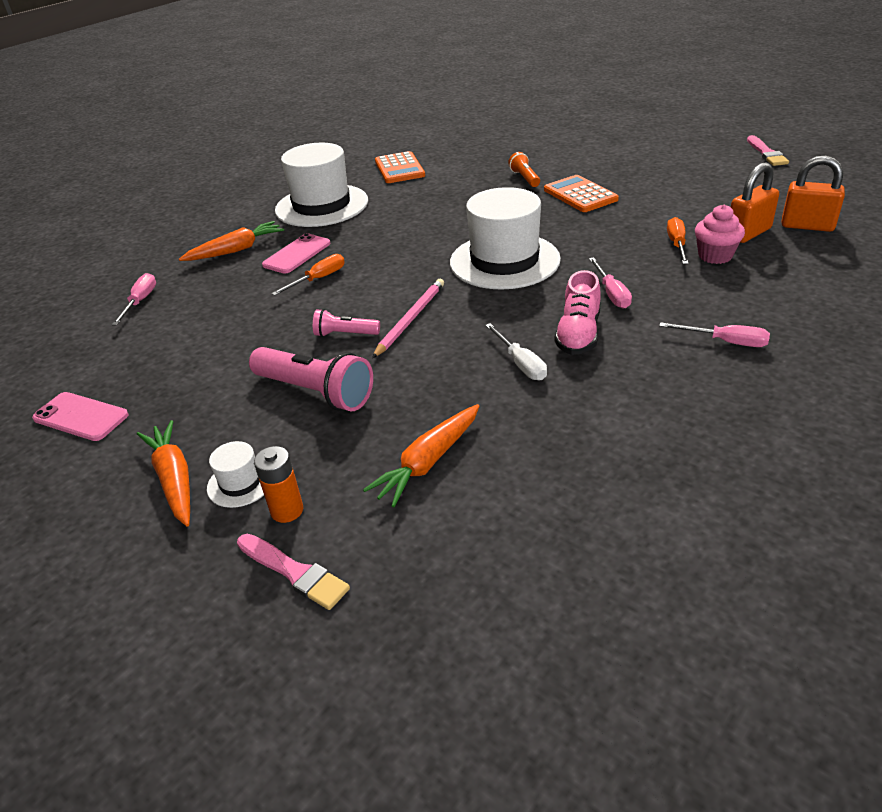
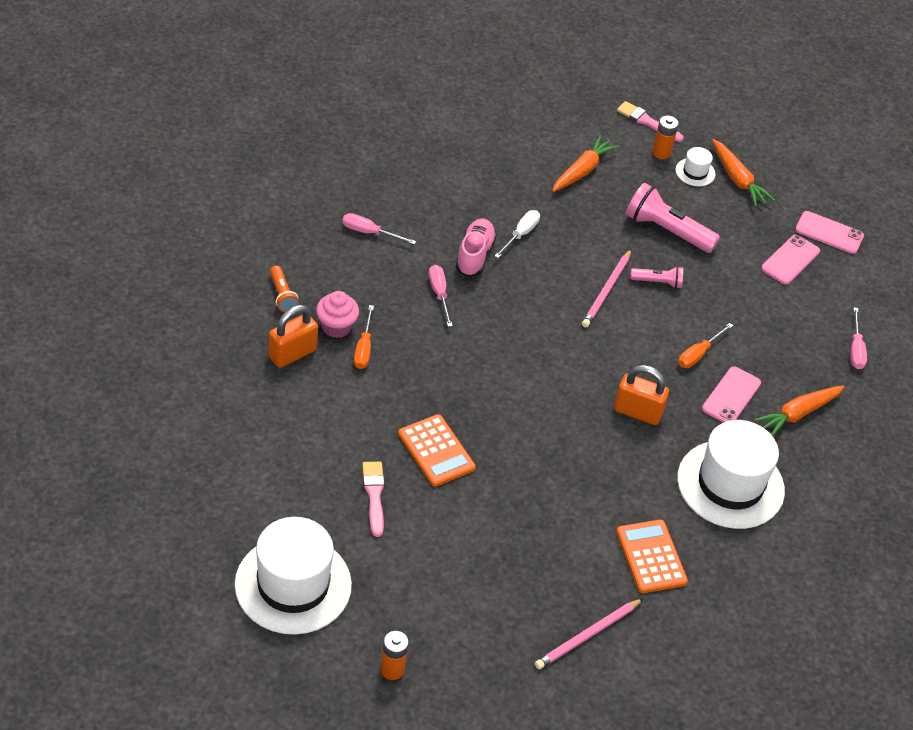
camera: 170 degrees right, 10 degrees up
(159, 377) = (790, 260): none -> pink phone
(451, 138) = (587, 636): none -> pink pencil
(504, 261) = (526, 351): white hat -> white hat (293, 585)
(520, 363) = (520, 234): white screwdriver -> white screwdriver turned 60 degrees clockwise
(524, 178) = (494, 500): orange flashlight -> orange flashlight (282, 295)
(582, 116) = (392, 669): none -> orange battery
(766, 153) = (196, 501): pink brush -> pink brush (374, 495)
(807, 226) = (233, 355): orange padlock -> orange padlock (637, 412)

